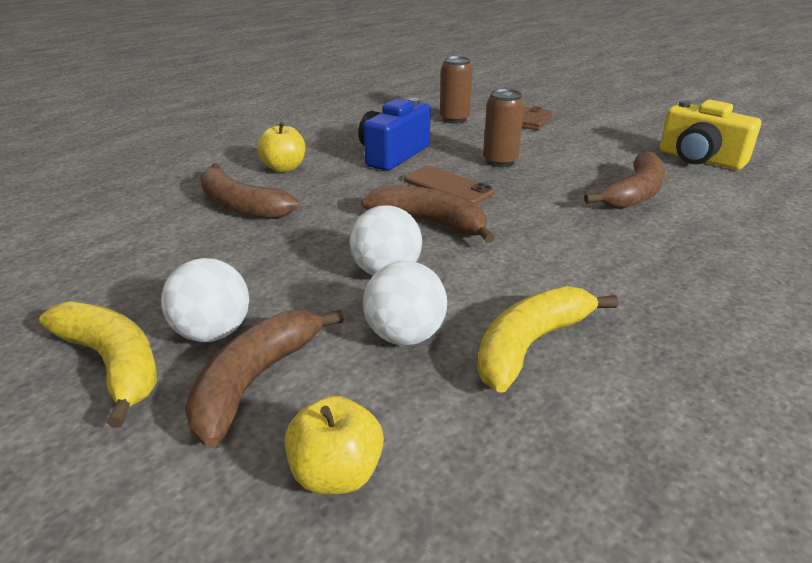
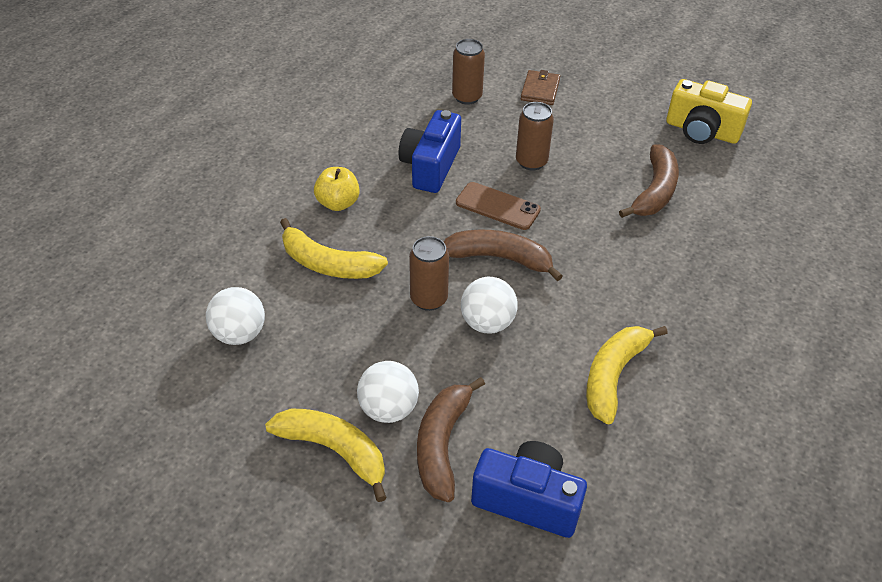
camera: 15 degrees left, 15 degrees up
(241, 205) = (328, 263): brown banana -> yellow banana
(329, 244) = (429, 299): none -> brown can
(336, 474) = (527, 500): yellow apple -> blue camera
(405, 336) = (526, 384): white ball -> white ball (239, 334)

